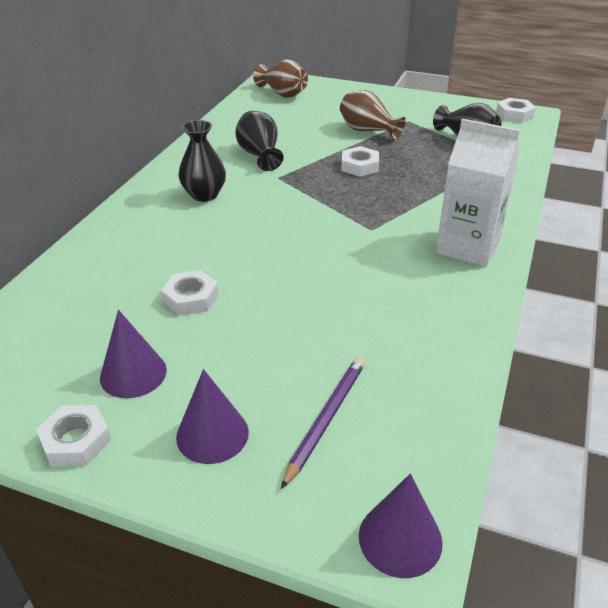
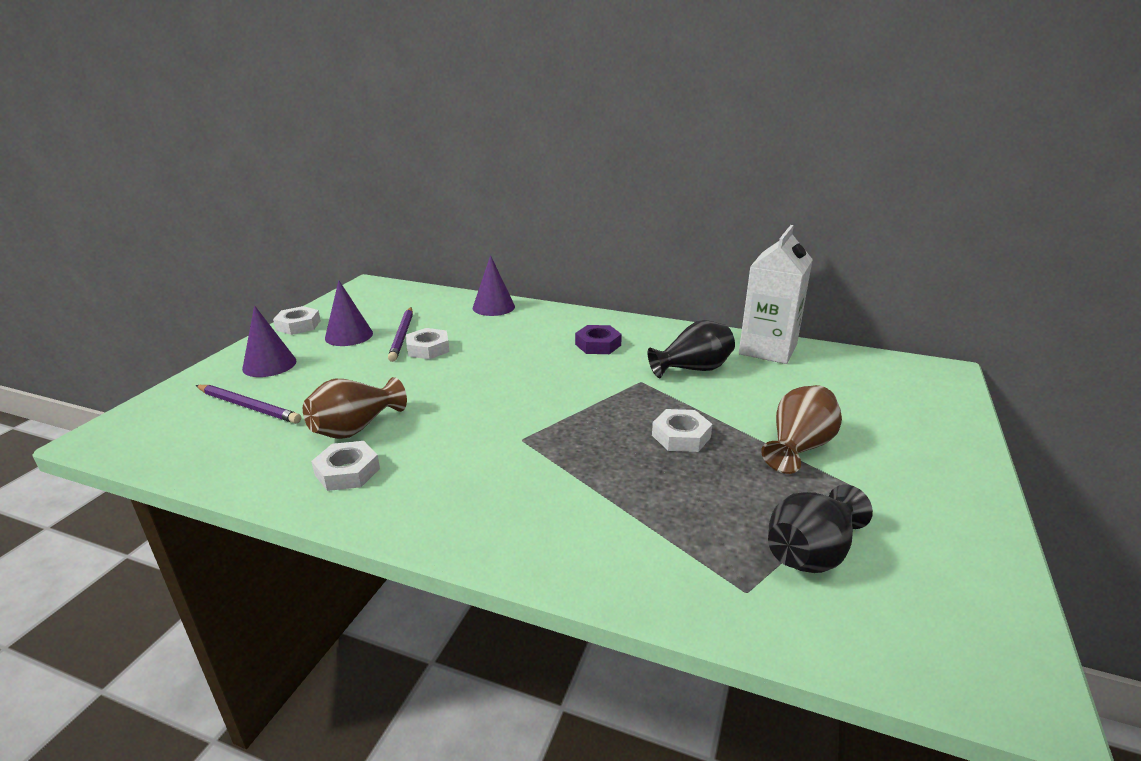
camera: 90 degrees right, 10 degrees down
(147, 324) = (402, 336): none -> purple pencil
(204, 195) = (598, 345): black vase -> purple nut
(283, 94) = (891, 380): brown vase -> brown vase (355, 428)
(400, 538) = (115, 433): purple cone -> purple cone (493, 307)
(468, 247) = (467, 511): white carton -> white carton (768, 349)
(514, 114) = (992, 653): white nut -> white nut (347, 472)

